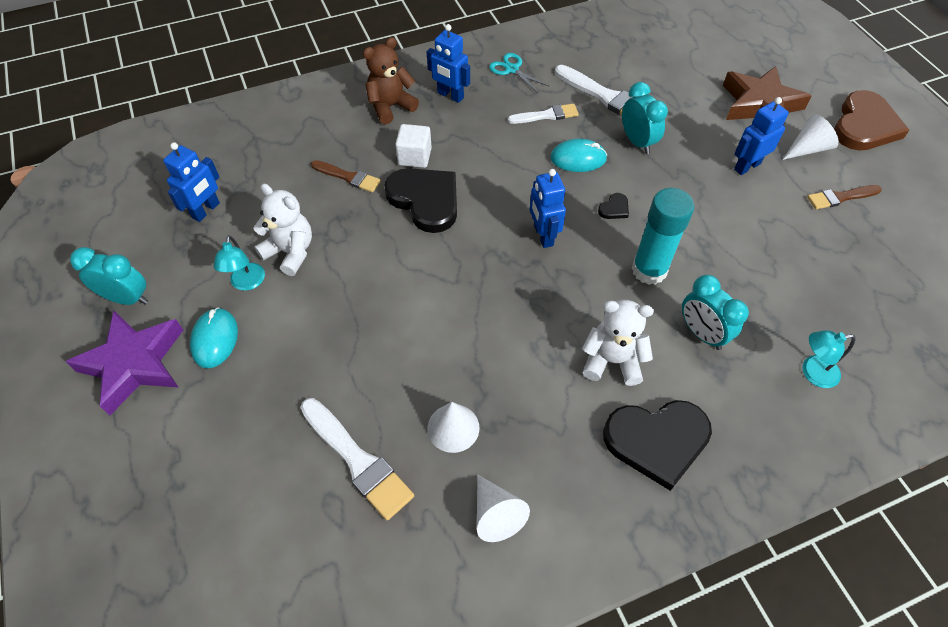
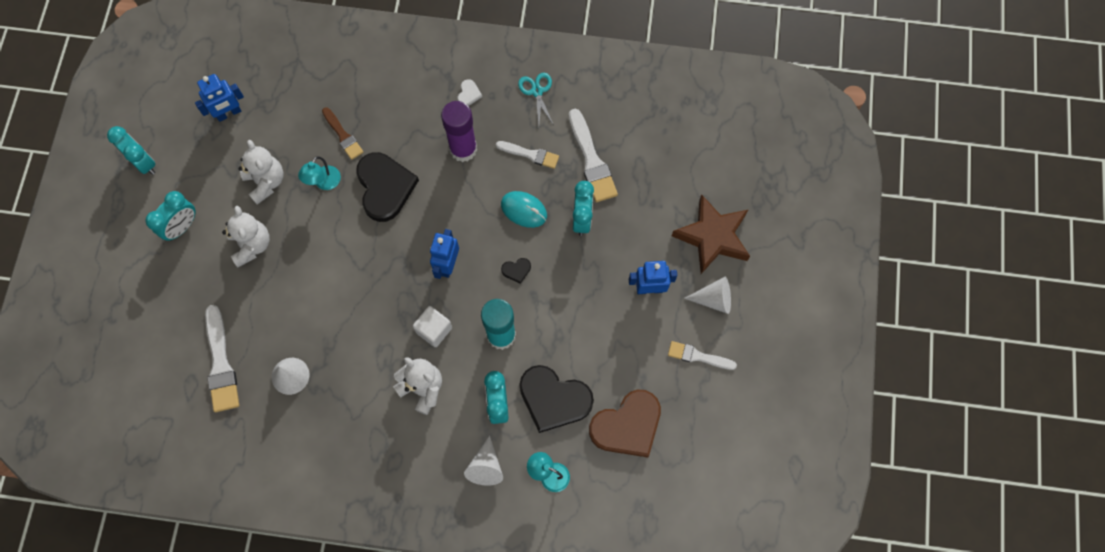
camera: 30 degrees right, 15 degrees up
(134, 364) = (125, 218): purple star -> none
(215, 339) = (182, 227): turquoise mouse -> turquoise clock
(247, 283) = (224, 193): turquoise lamp -> turquoise lamp (324, 183)
(313, 317) = (252, 245): none -> white teddy bear
(390, 107) = (415, 81): brown teddy bear -> none
(414, 157) = (402, 142): white cube -> white cube (434, 330)
(450, 95) = (469, 94): blue robot -> white heart
(480, 137) = (463, 149): none -> purple glue stick
(496, 514) = (279, 445): white cone -> white cone (486, 467)
(657, 441) = (408, 458): black heart -> black heart (554, 399)
(841, 197) = (698, 356): brown brush -> white brush
(864, 125) = (782, 303): brown heart -> brown heart (627, 425)

